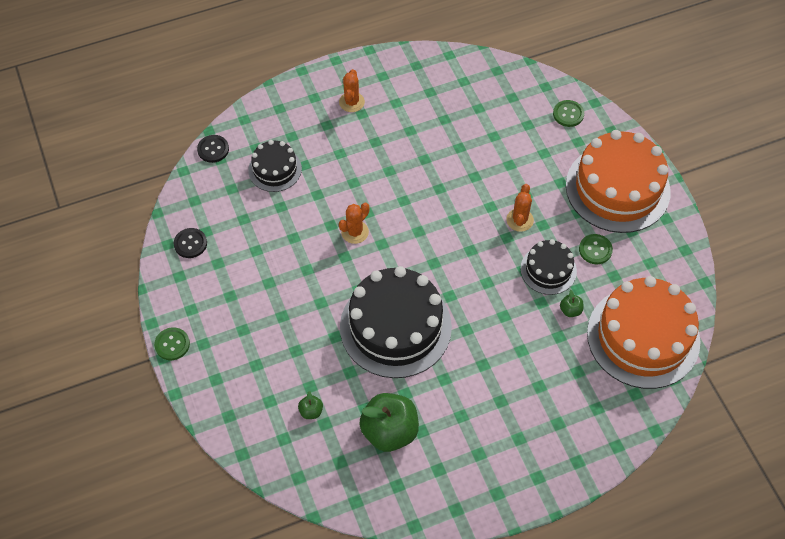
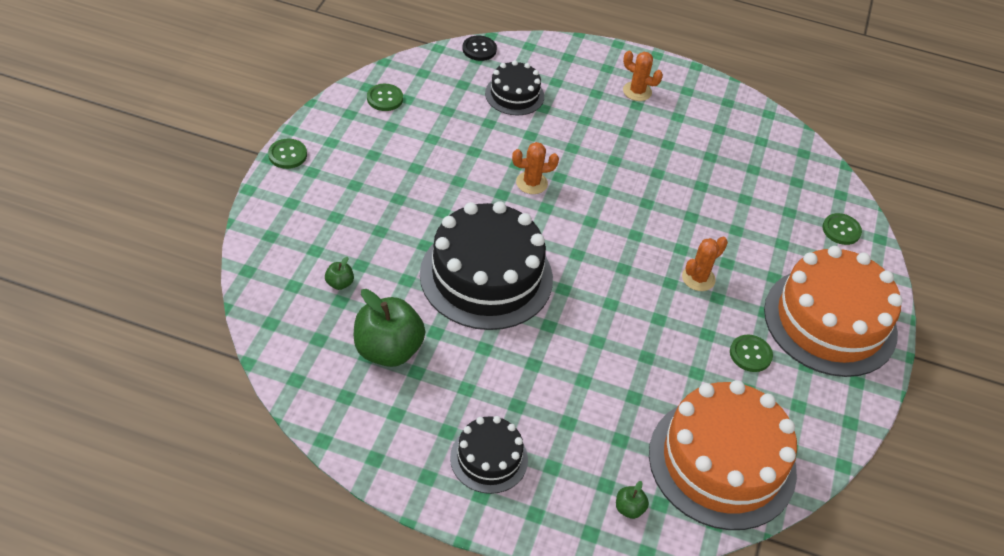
camera: 35 degrees right, 10 degrees down
(190, 244) = (385, 98): black button -> green button
(351, 102) = (637, 91): orange cactus -> orange cactus turned 75 degrees clockwise
(548, 270) = (683, 336): black cake -> black cake (489, 458)
(570, 310) = (669, 384): green apple -> green apple (629, 508)

